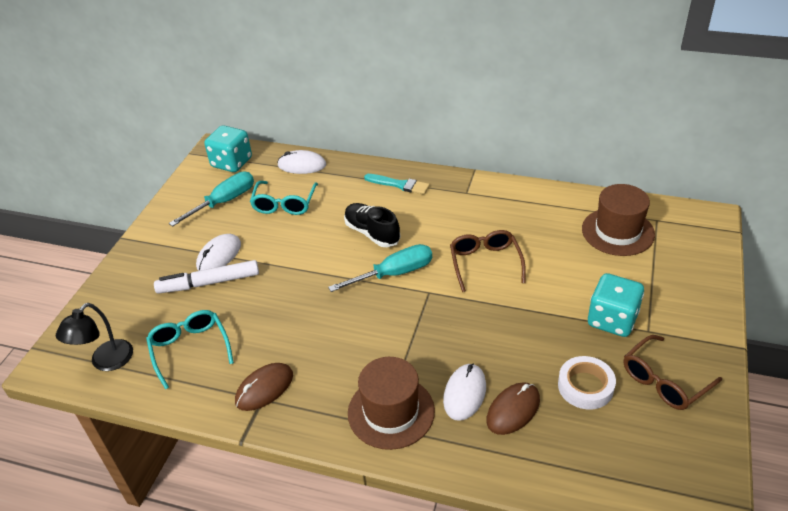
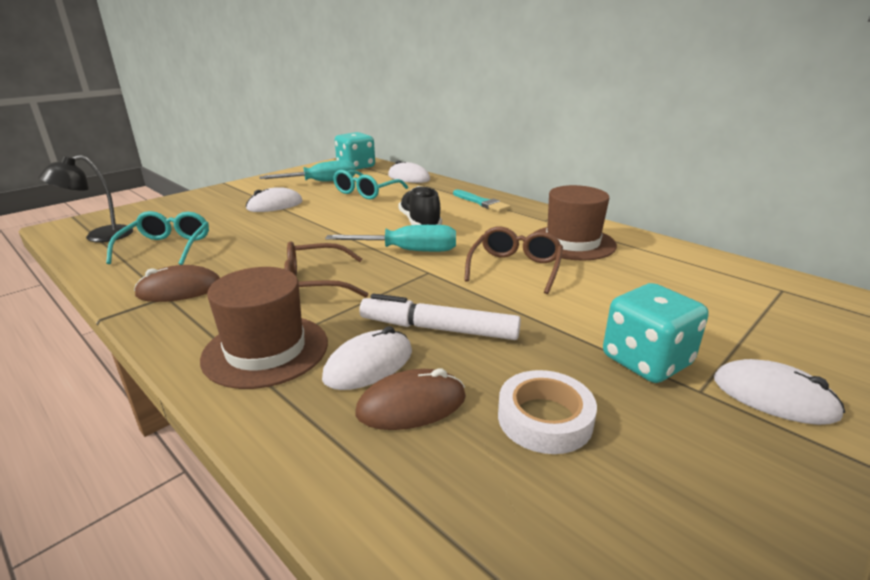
camera: 25 degrees right, 15 degrees down
(209, 283) = (243, 216): white marker -> white marker (438, 329)
(617, 231) = (714, 286): brown hat -> brown hat (572, 243)
(664, 381) = (691, 462): brown glasses -> brown glasses (315, 283)
(683, 319) = (774, 397): none -> white mouse

